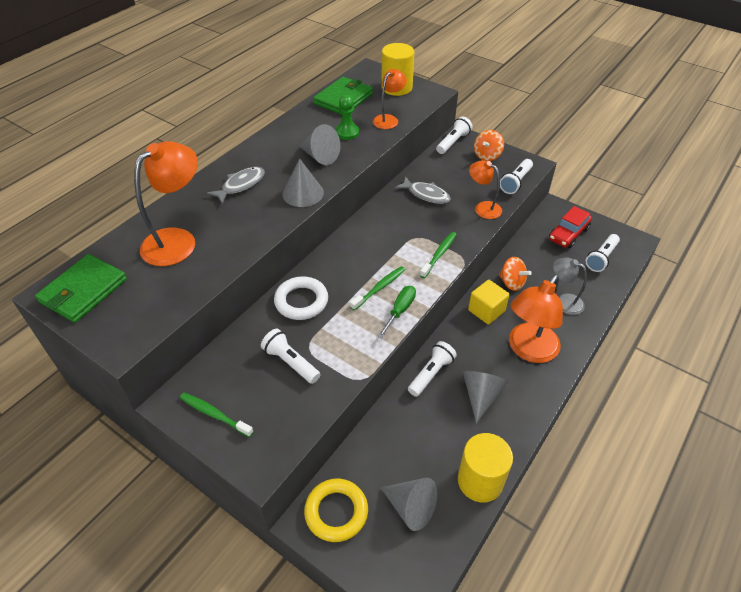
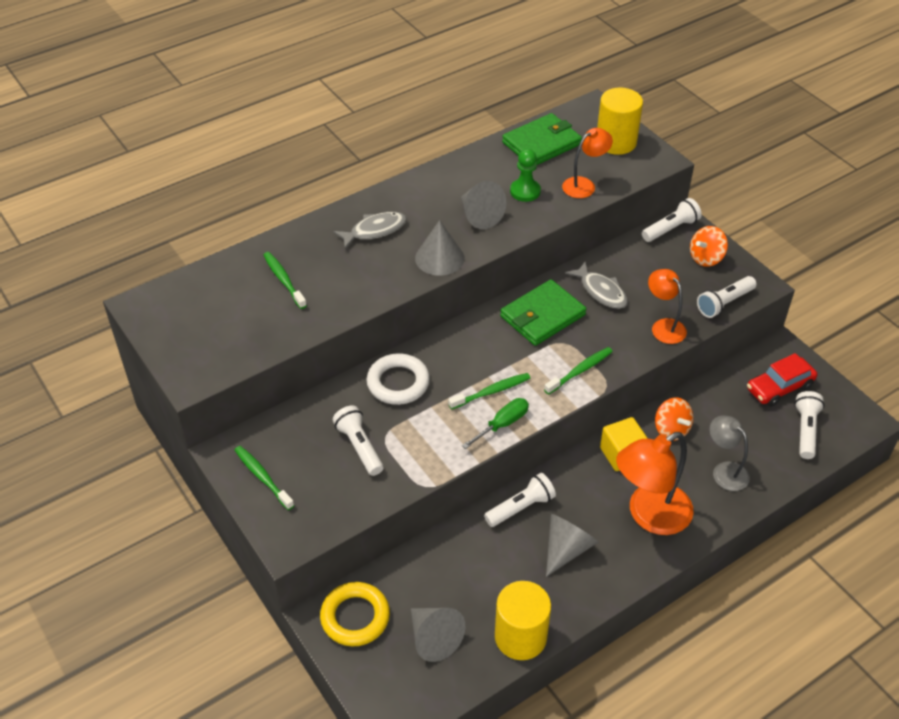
camera: 20 degrees right, 0 degrees up
(83, 291) = (172, 311): green wallet -> green wallet (542, 316)
(178, 240) = (283, 280): orange lamp -> green toothbrush
(601, 258) = (805, 430): white flashlight -> white flashlight turned 135 degrees clockwise

